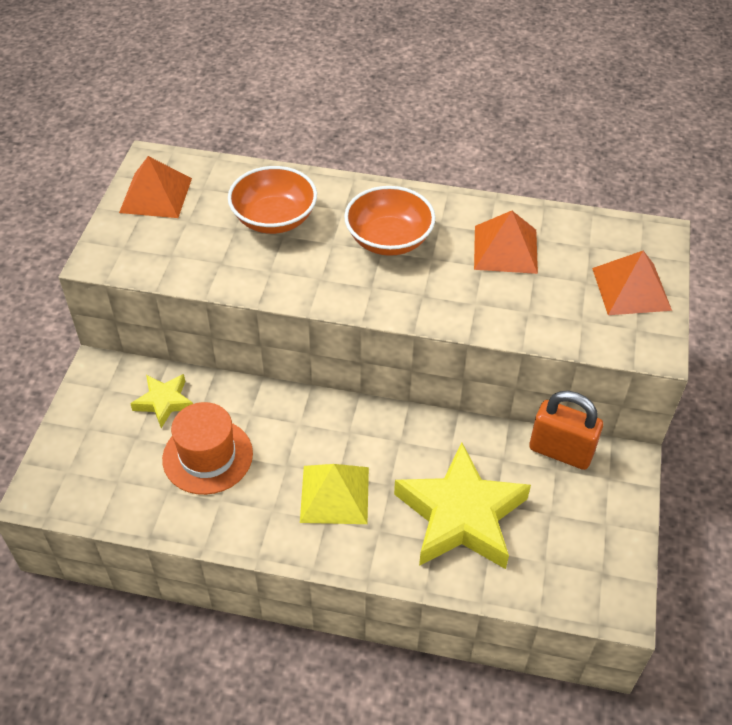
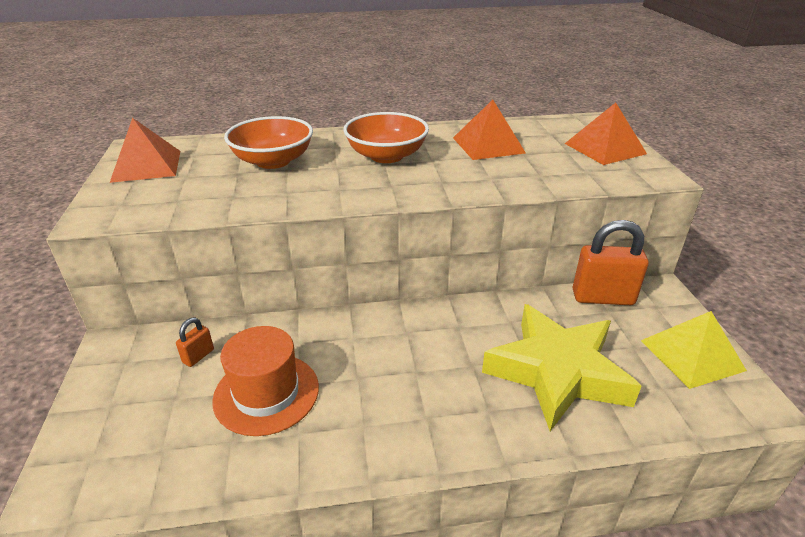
camera: 20 degrees left, 15 degrees down
(164, 402) = (198, 356): yellow star -> orange padlock
(335, 494) = (422, 389): yellow pyramid -> yellow pyramid (692, 355)

